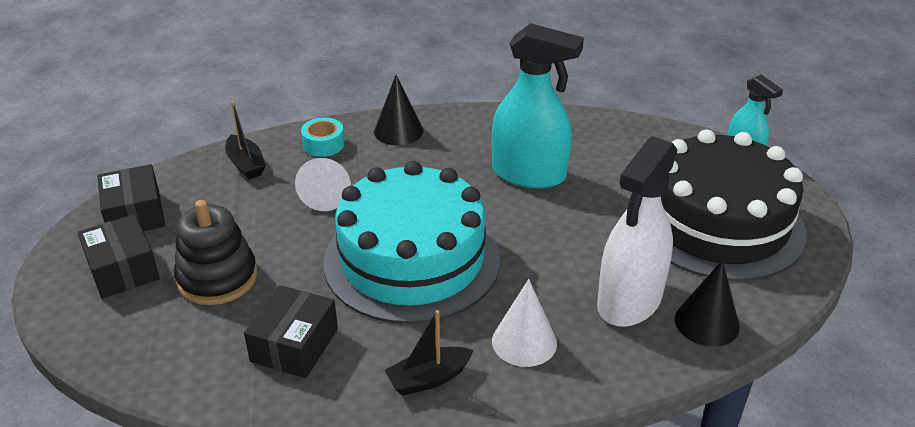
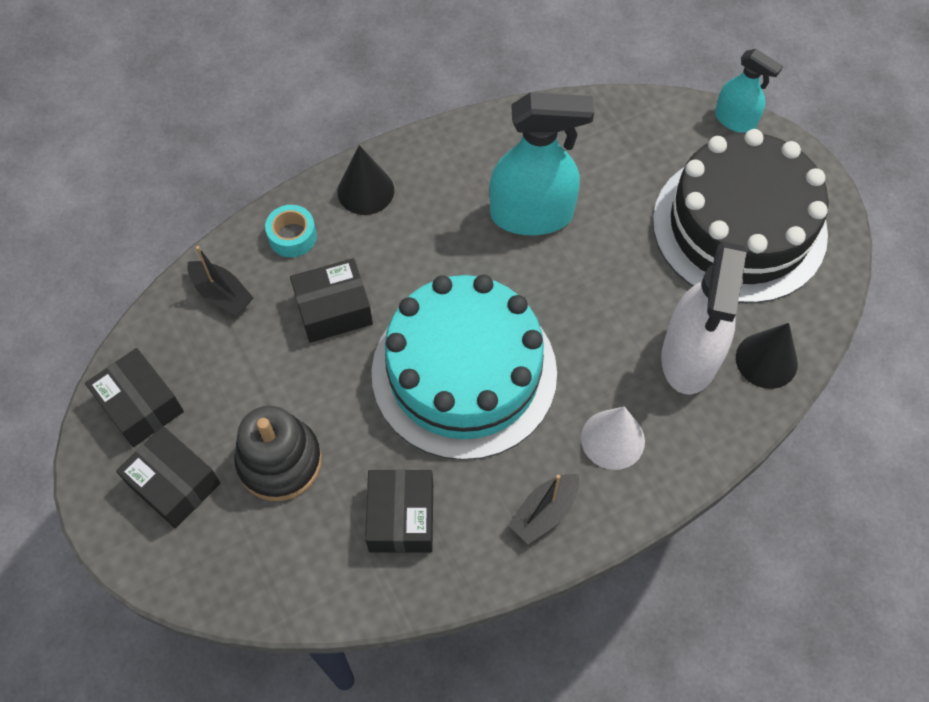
camera: 20 degrees left, 25 degrees up
(327, 194) = (333, 309): white cone -> black box

